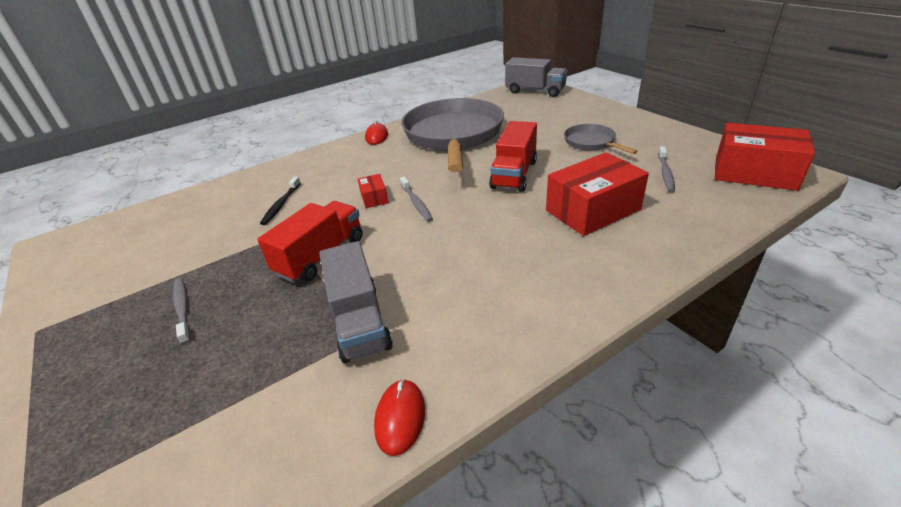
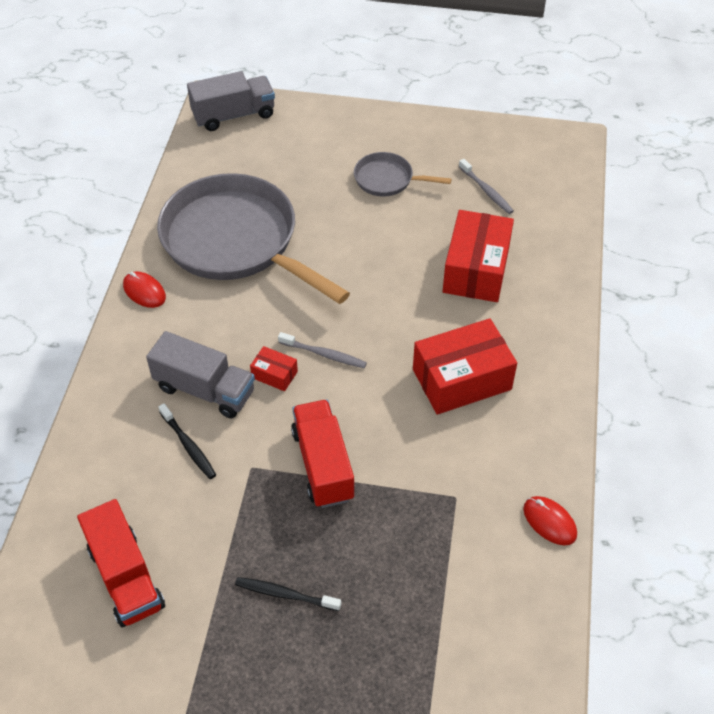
camera: 50 degrees left, 15 degrees up
(182, 309) = (285, 594): grey toothbrush -> black toothbrush
(359, 322) = (439, 489): grey truck -> grey truck (205, 390)
(514, 174) = (367, 264): red truck -> red truck (126, 577)
(754, 173) = (546, 155): red box -> red box (462, 379)

